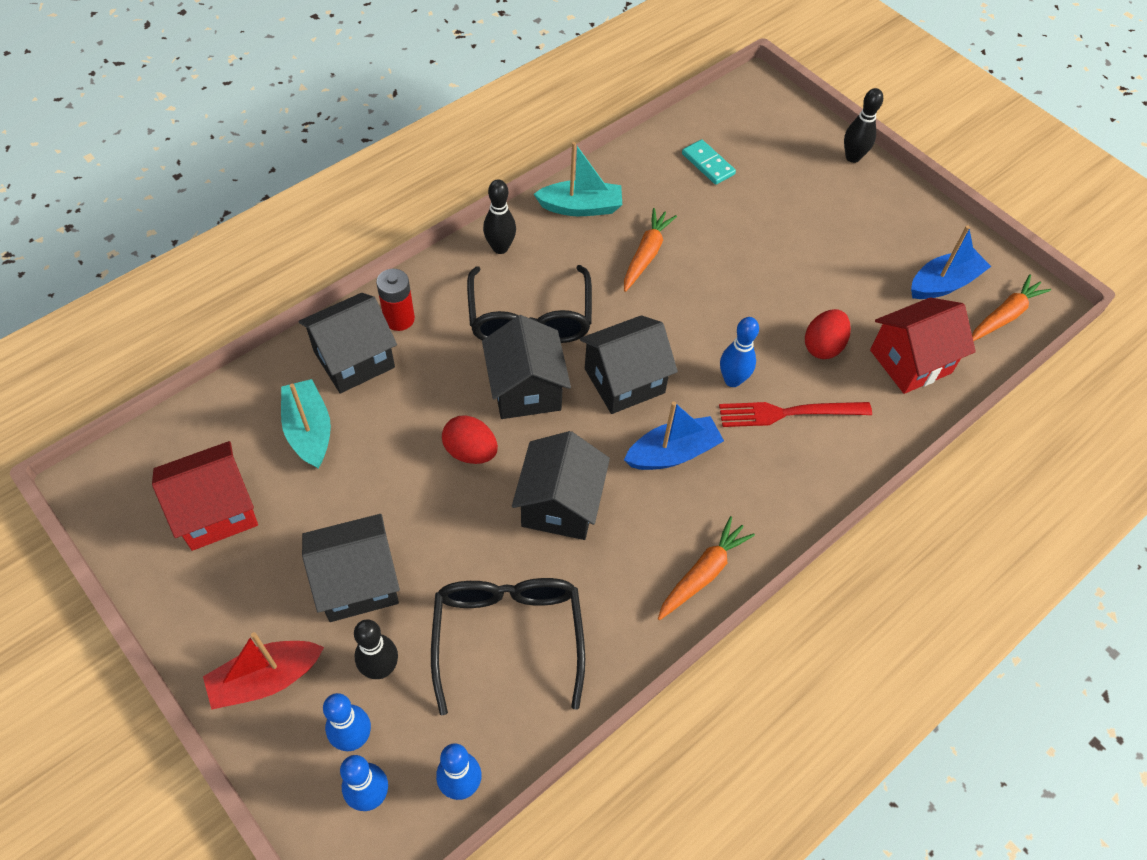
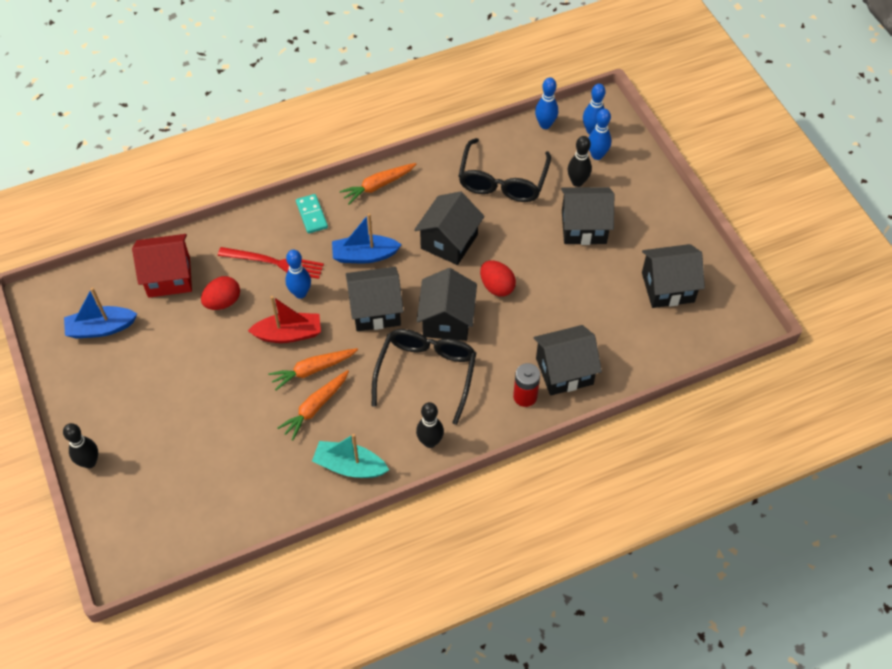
camera: 160 degrees left, 0 degrees up
(216, 511) = (668, 287): red house -> black house
(266, 679) = (642, 191): red boat -> red boat (289, 334)
(309, 431) = (603, 325): turquoise boat -> none
(708, 164) = (220, 485): turquoise domino -> turquoise domino (312, 215)
(1005, 315) = (76, 293): orange carrot -> orange carrot (313, 370)

